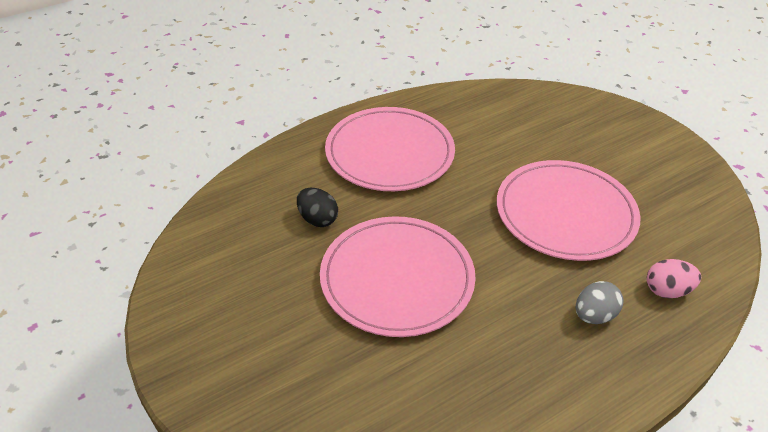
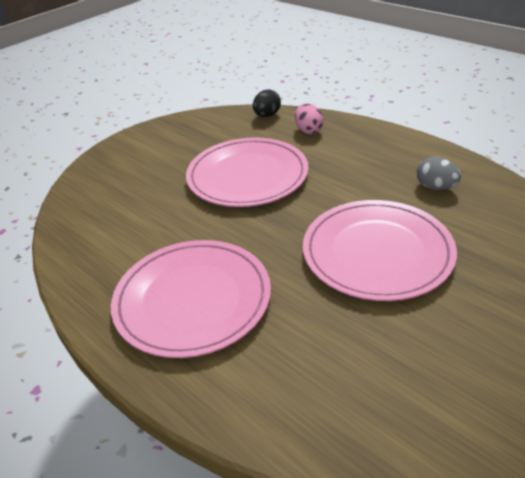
camera: 100 degrees left, 5 degrees down
(317, 219) = (329, 332): black egg -> black egg (267, 115)
(594, 315) = (350, 154): grey egg -> grey egg (435, 187)

